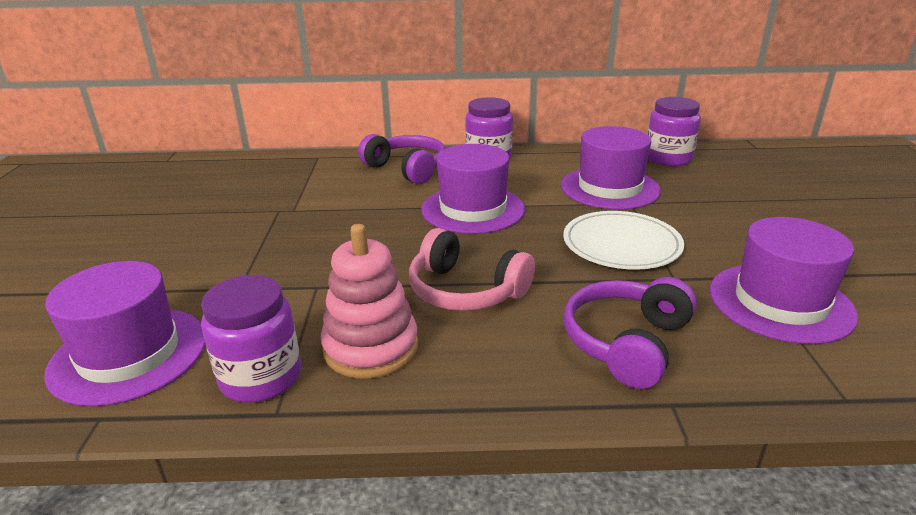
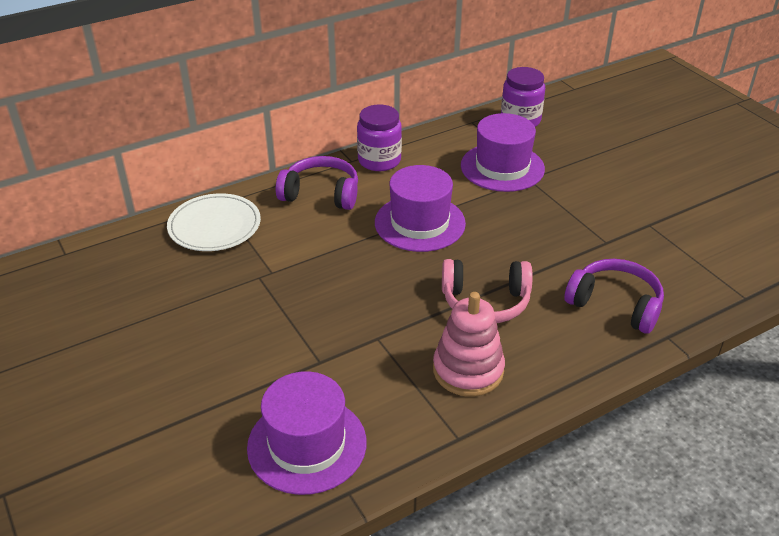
camera: 30 degrees left, 10 degrees up
(261, 377) = (421, 420): purple jar -> none
(621, 244) = (553, 223): white plate -> white plate (214, 226)
(626, 343) = (615, 304): purple headphones -> purple headphones turned 120 degrees clockwise
(780, 302) = (677, 240): purple hat -> none

